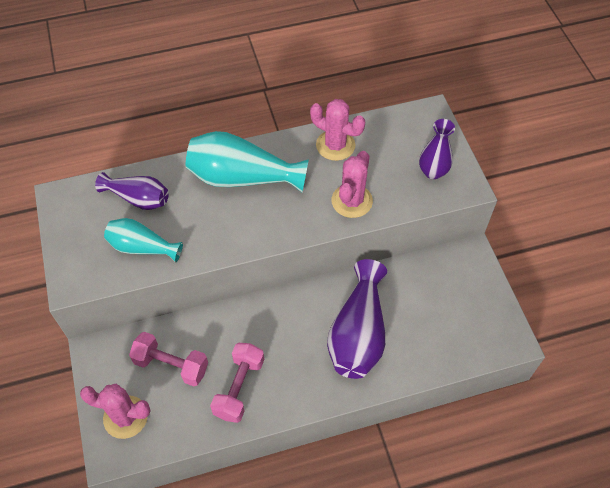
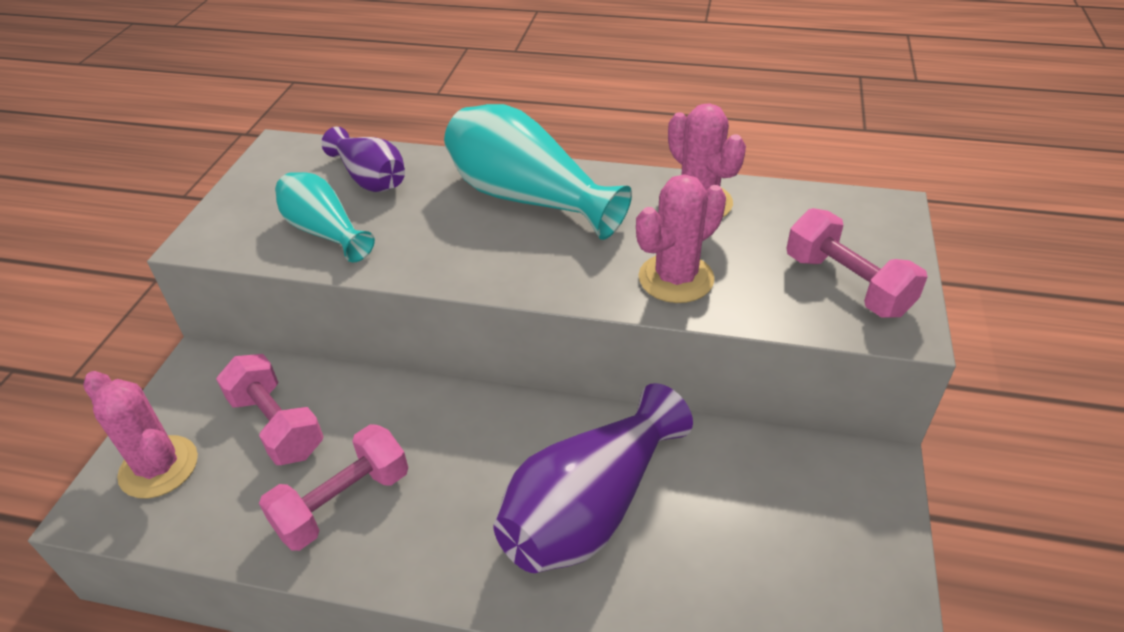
camera: 30 degrees right, 15 degrees down
(433, 172) = (847, 285): purple vase -> pink dumbbell

